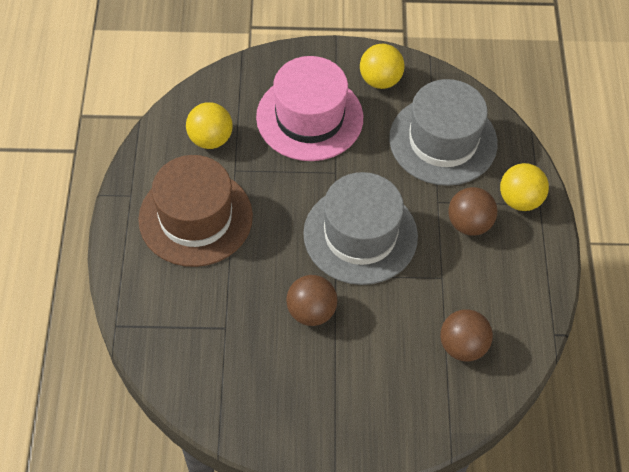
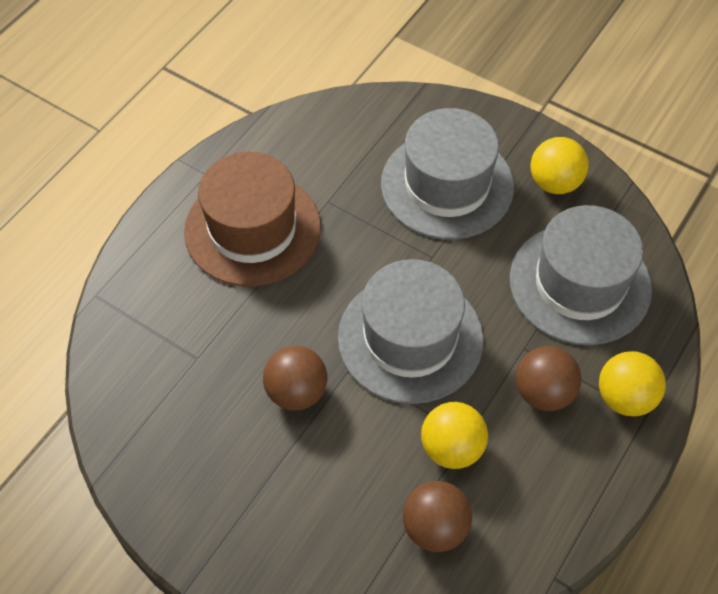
camera: 35 degrees right, 0 degrees up
(210, 139) = (327, 157): yellow ball -> yellow ball (452, 448)
(309, 117) = (447, 185): pink hat -> grey hat

